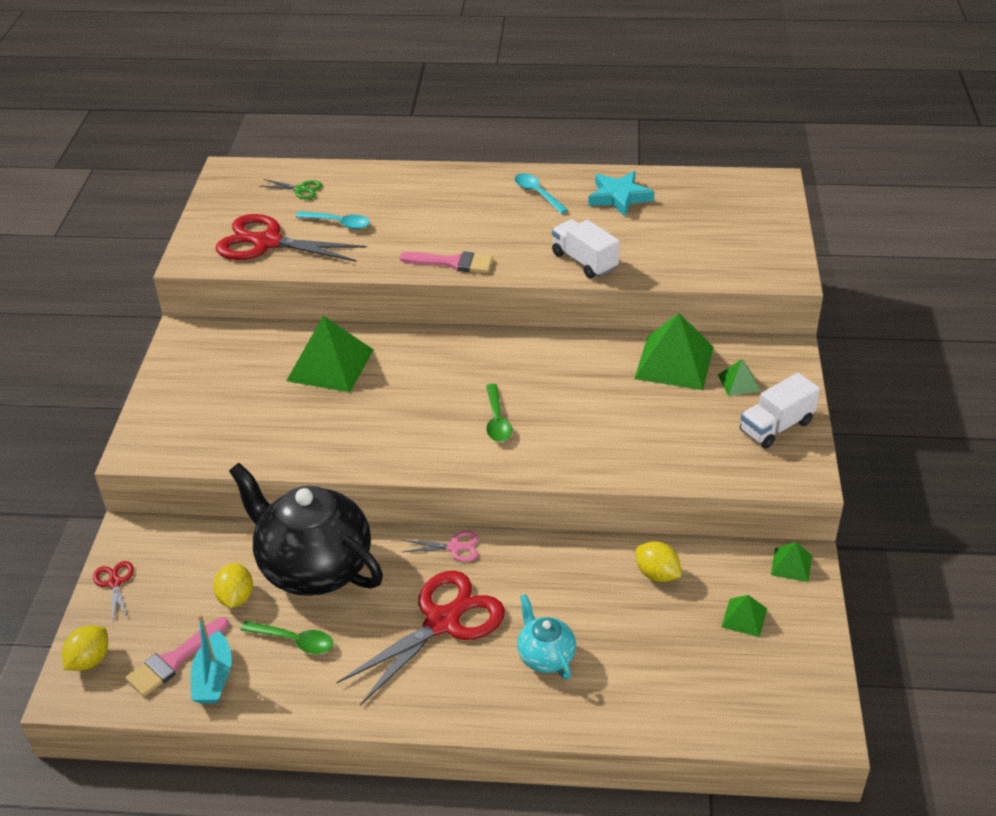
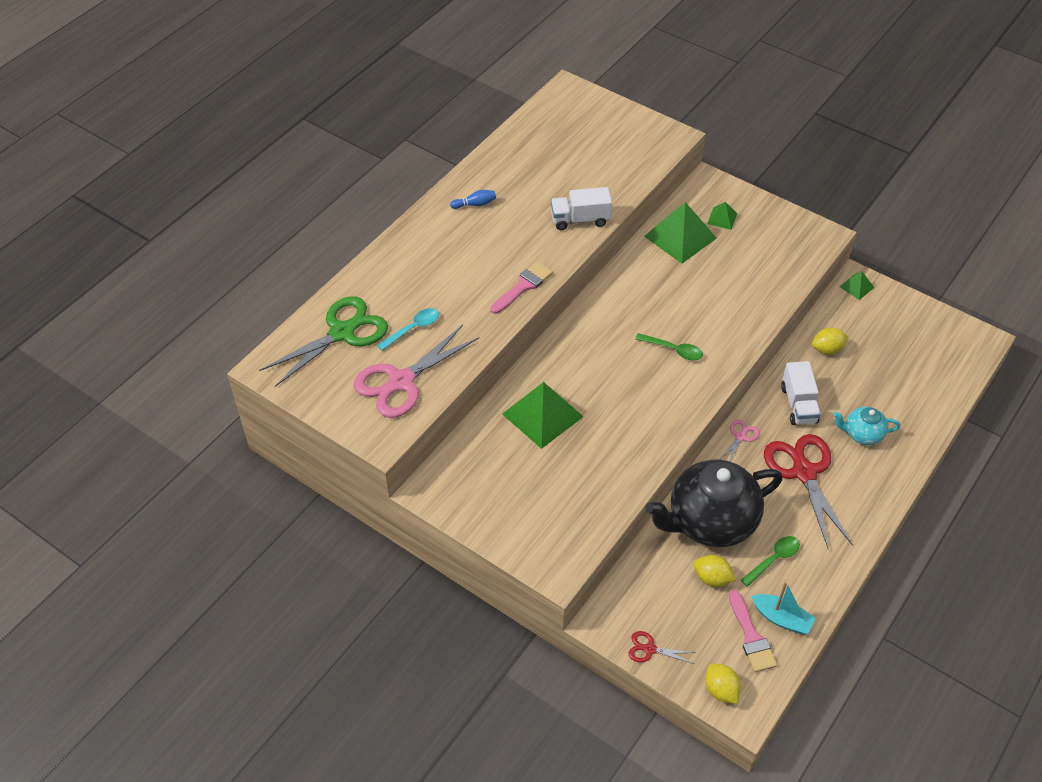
camera: 60 degrees left, 10 degrees up
(267, 242) = (401, 381): red scissors -> pink scissors
(300, 189) = (341, 333): green scissors -> green scissors, size x2.22
(537, 193) = (475, 204): turquoise spoon -> blue bowling pin
(619, 197) = (518, 166): turquoise star -> none
(744, 617) = (885, 329): green pyramid -> none
(776, 426) = (774, 224): white truck -> white truck (798, 404)

